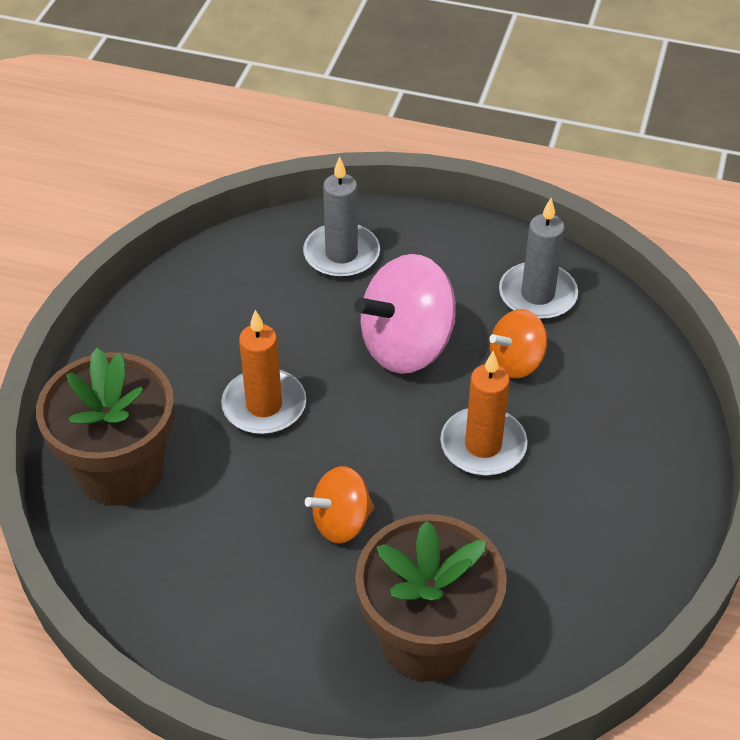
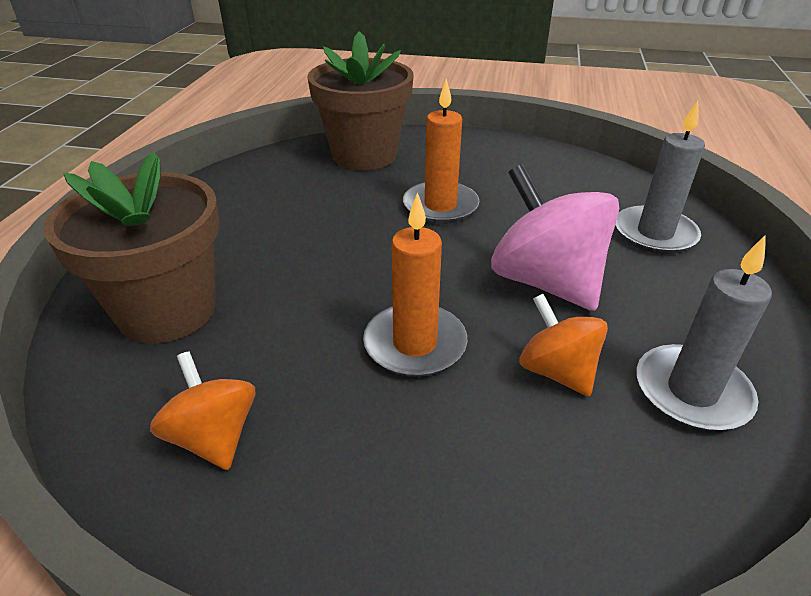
camera: 85 degrees right, 10 degrees down
(341, 522) = (311, 253): orange spinning top -> orange spinning top (214, 437)

